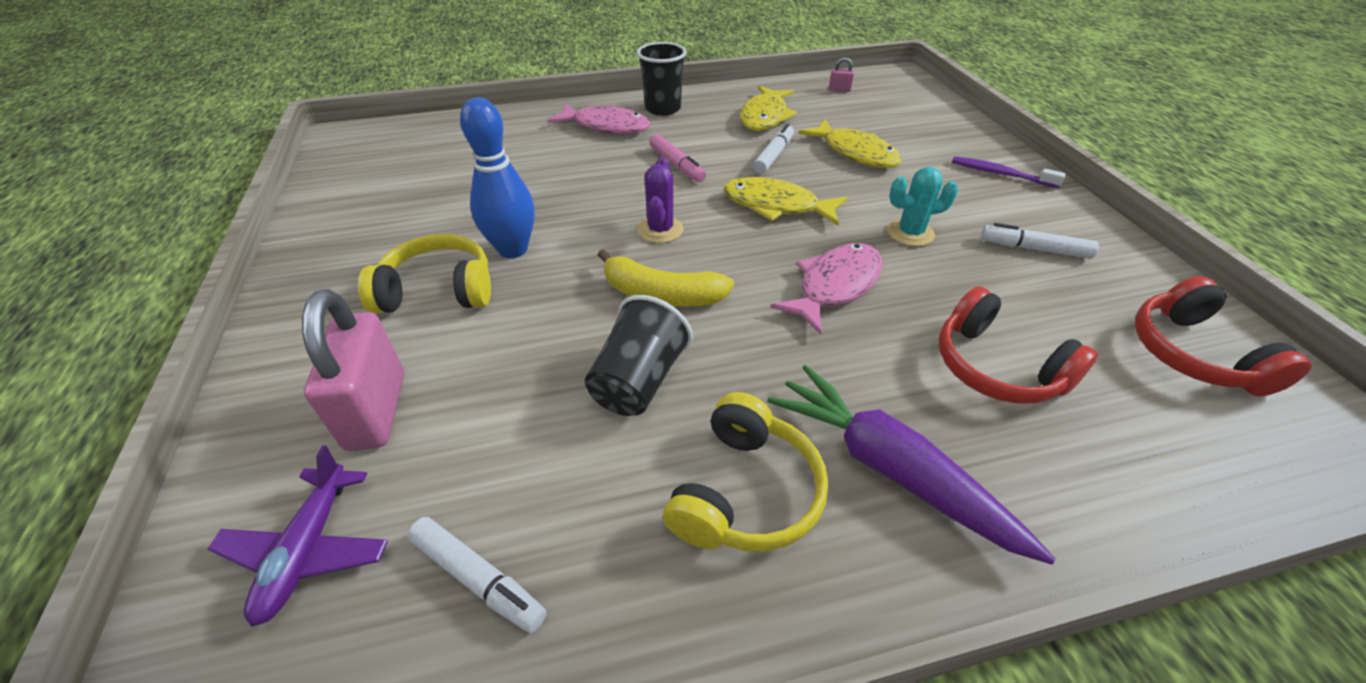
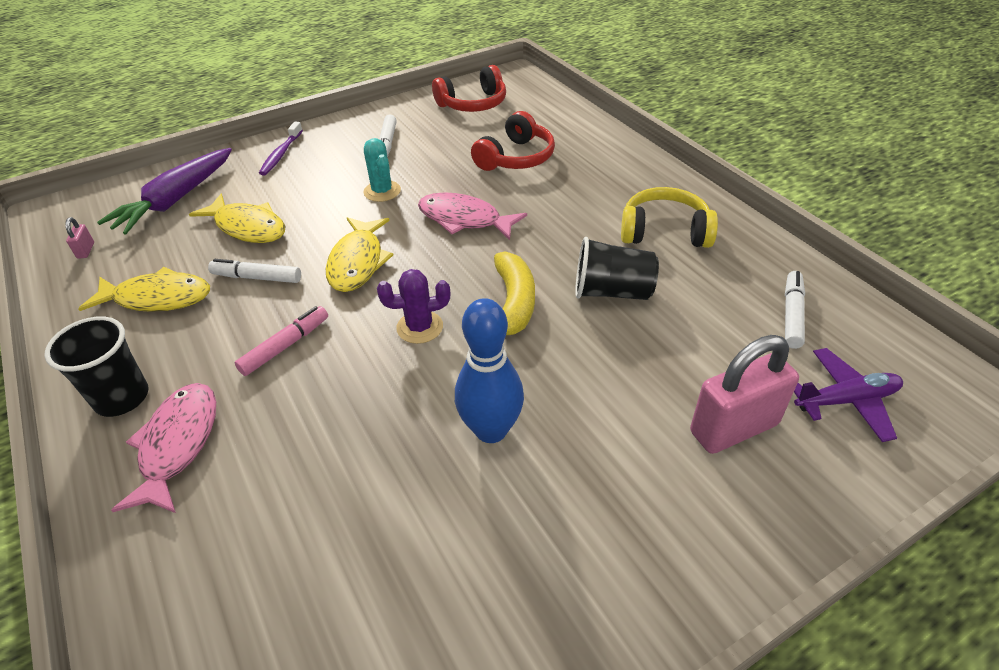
camera: 105 degrees left, 0 degrees up
(438, 291) = (581, 463): yellow headphones -> none
(855, 152) = (247, 227): yellow fish -> yellow fish turned 90 degrees clockwise
(891, 470) = (615, 187): purple carrot -> purple carrot (176, 200)

